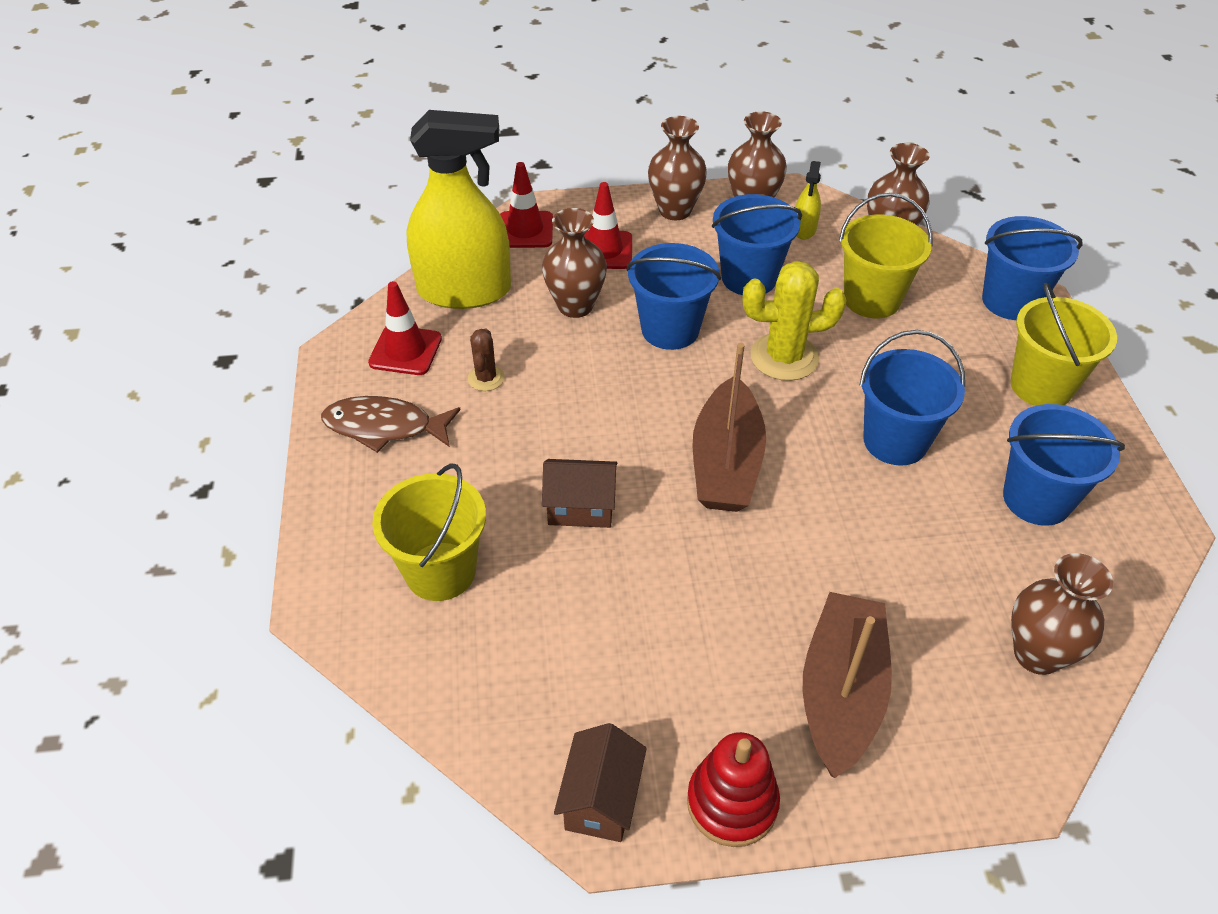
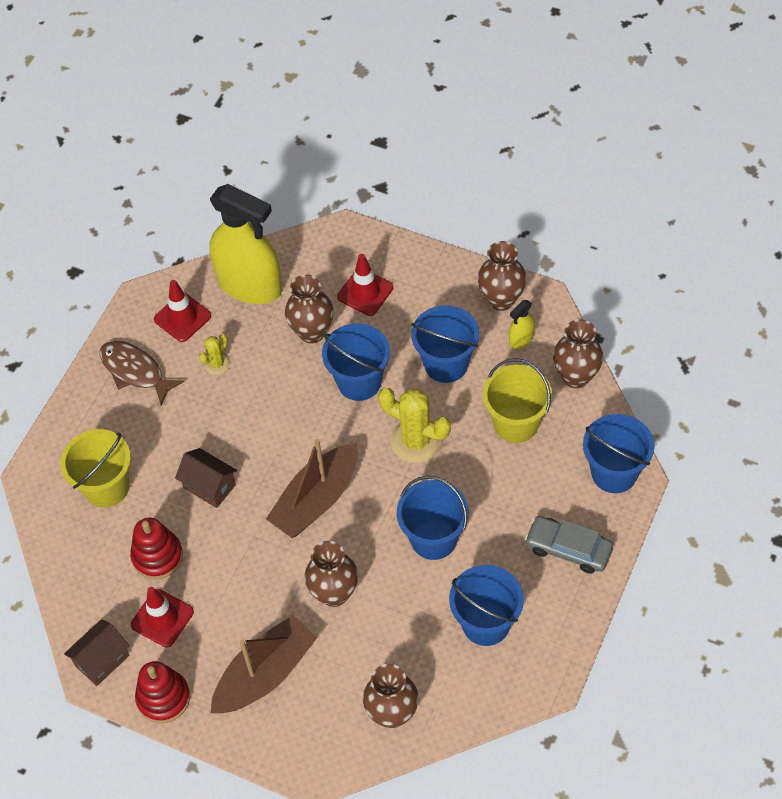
camera: 35 degrees right, 10 degrees up
(486, 378) = (217, 364): brown cactus -> yellow cactus
(525, 230) = (324, 248): red traffic cone -> red traffic cone (162, 618)
(576, 621) = (157, 556): none -> red stacking toy
(675, 210) = (442, 278): brown vase -> brown vase (334, 593)
(1041, 386) = (568, 549): yellow bucket -> grey car

